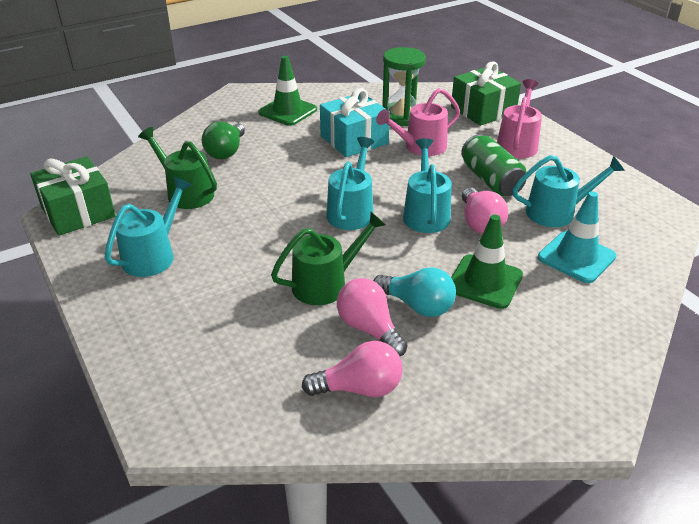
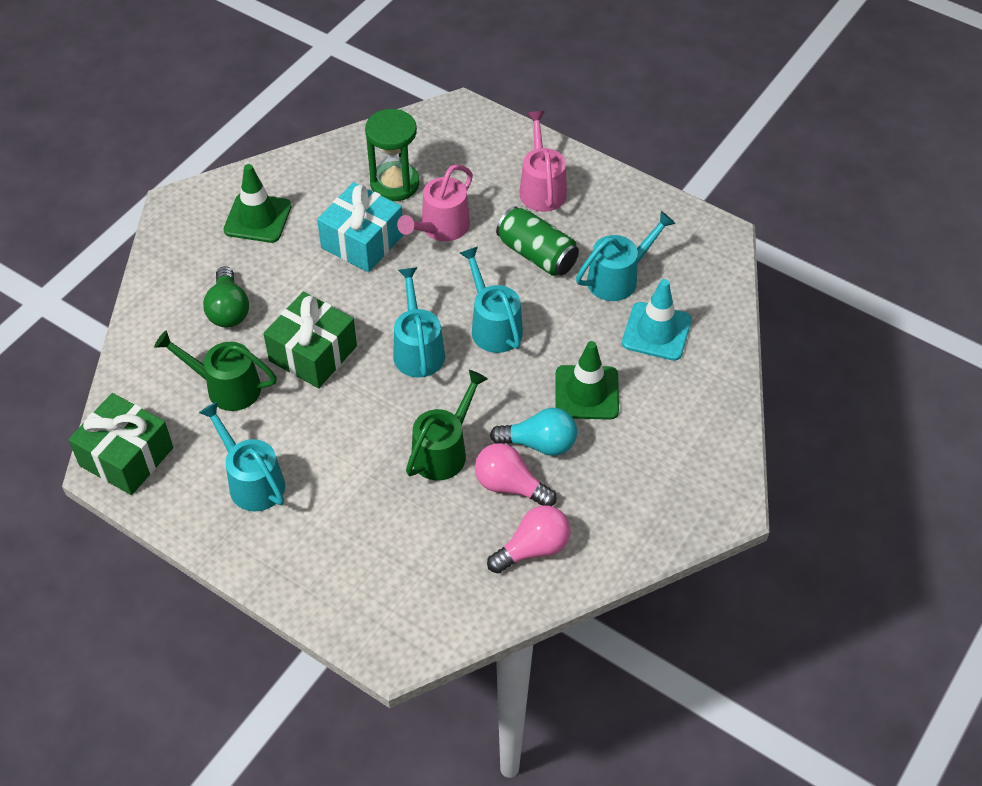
camera: 25 degrees left, 15 degrees up
(153, 255) = (251, 481): turquoise watering can -> turquoise watering can turned 45 degrees counterclockwise
(480, 223) = (551, 319): pink light bulb -> none
(483, 110) = (481, 143): green gift -> green gift (313, 353)

